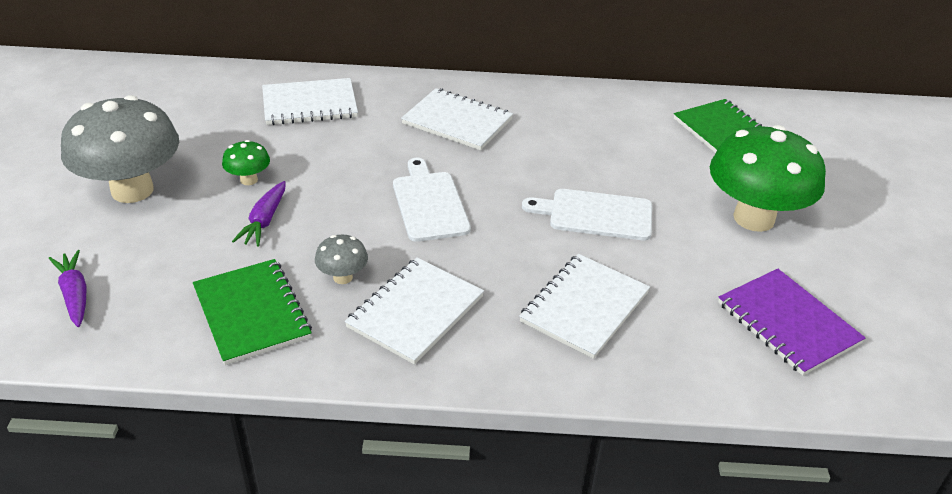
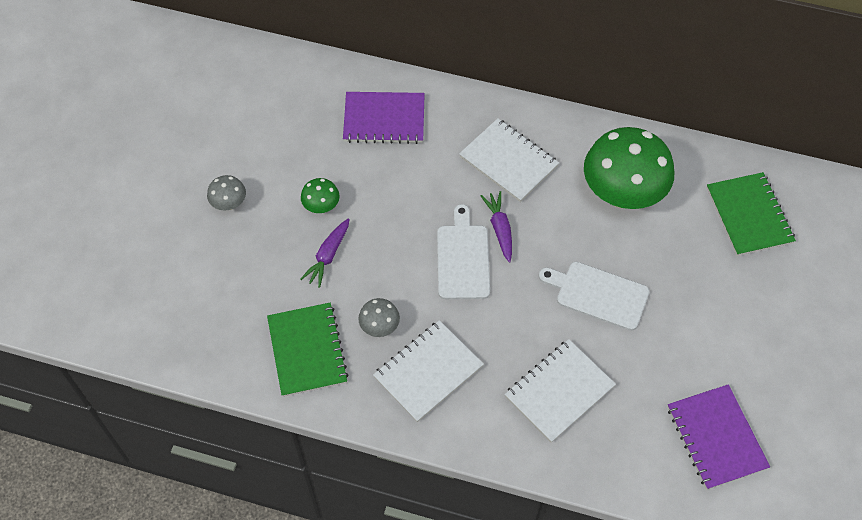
camera: 15 degrees right, 20 degrees up
(75, 294) = (182, 308): purple carrot -> purple carrot (500, 229)
(132, 190) = (229, 204): grey mushroom -> grey mushroom, size x0.43
(309, 104) = (384, 119): white notebook -> purple notebook
(754, 218) = (733, 322): green mushroom -> green mushroom (622, 194)

